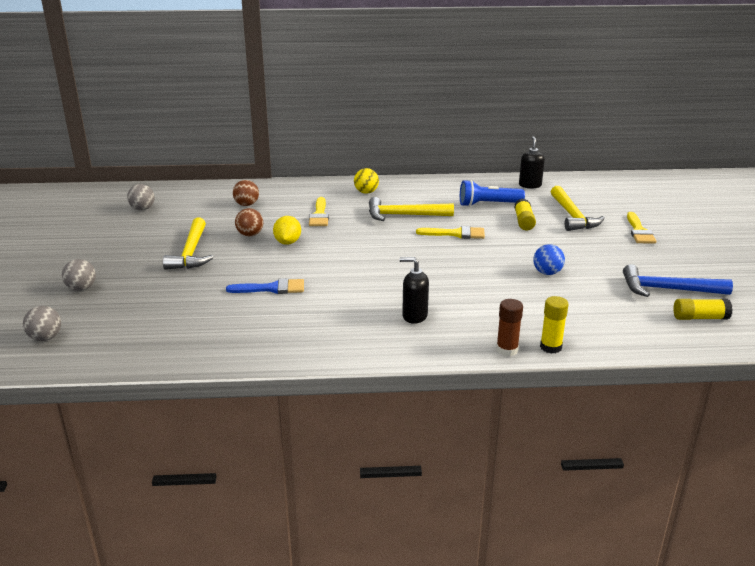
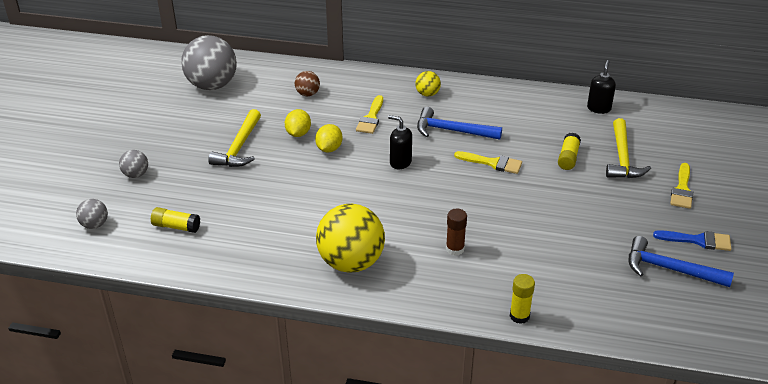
camera: 15 degrees right, 10 degrees up
(142, 209) = (212, 85): grey ball -> grey ball, size x2.16
(250, 235) = (298, 133): brown ball -> yellow lemon
(272, 288) = (296, 202): blue brush -> blue brush (698, 240)
(354, 329) = (351, 262): none -> yellow ball
(404, 215) = (452, 131): yellow hammer -> blue hammer
(414, 316) = (410, 257): black soap dispenser -> black soap dispenser (400, 162)
(488, 204) = (542, 129): blue flashlight -> none
(507, 350) = (477, 311): brown glue stick -> brown glue stick (455, 249)
(547, 273) = (559, 227): blue ball -> none
(699, 317) = (682, 309): yellow glue stick -> yellow glue stick (176, 226)

